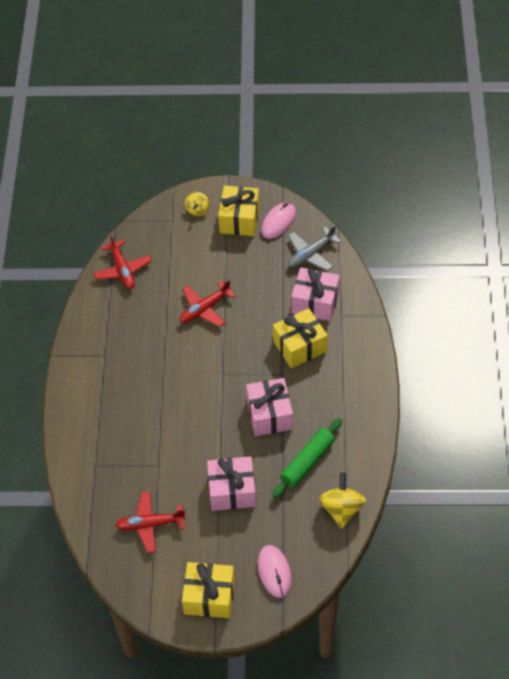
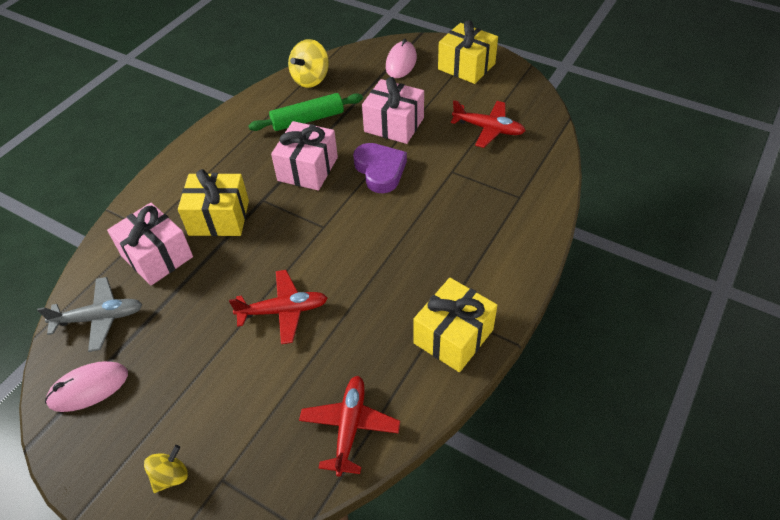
camera: 150 degrees left, 5 degrees down
(213, 439) = (380, 170): none -> purple heart
(239, 219) = (131, 422): yellow gift -> yellow gift (453, 336)

